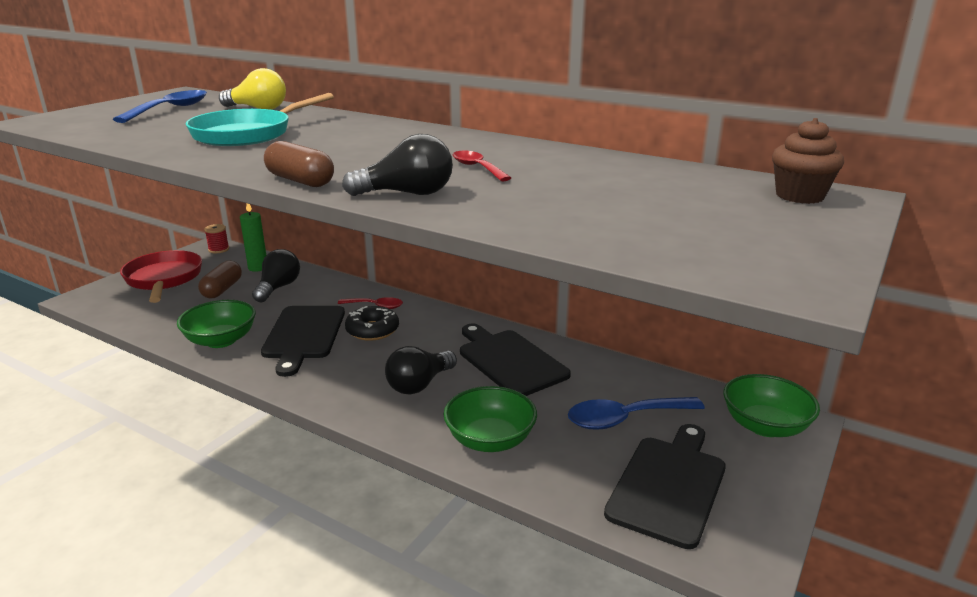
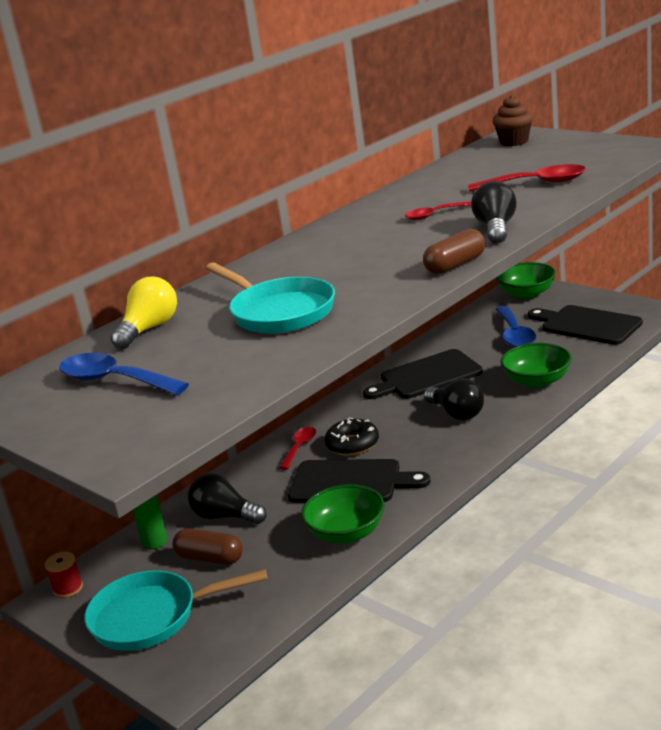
camera: 75 degrees left, 0 degrees up
(164, 279) = (152, 617): red pan -> turquoise pan
(585, 210) = (536, 183): none -> red spoon

